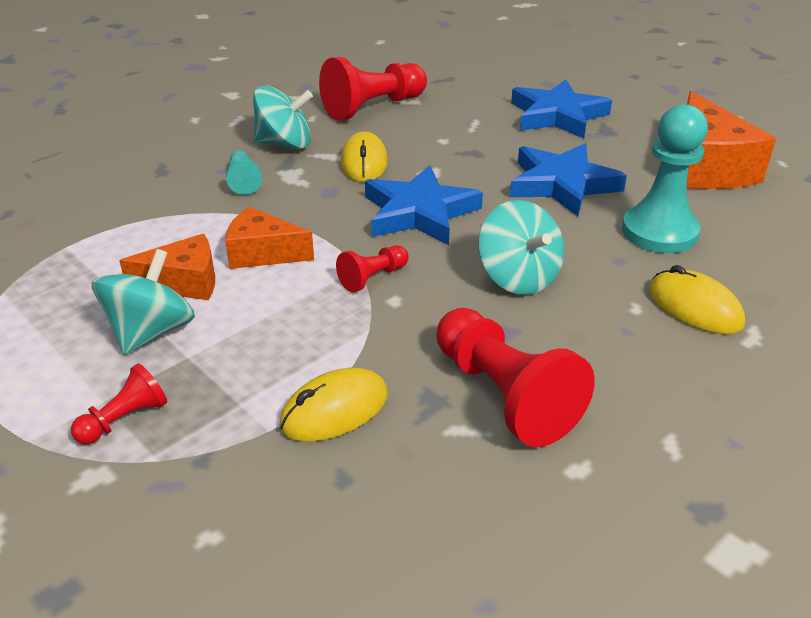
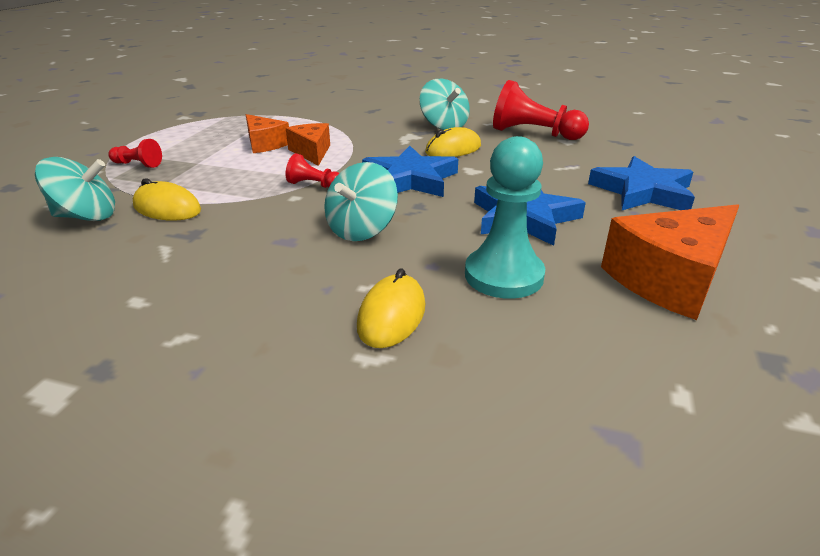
camera: 60 degrees right, 5 degrees down
(151, 332) = (214, 150): turquoise spinning top -> turquoise spinning top (86, 216)
(243, 181) = (385, 128): turquoise pawn -> none
(504, 395) = (209, 255): red pawn -> none

